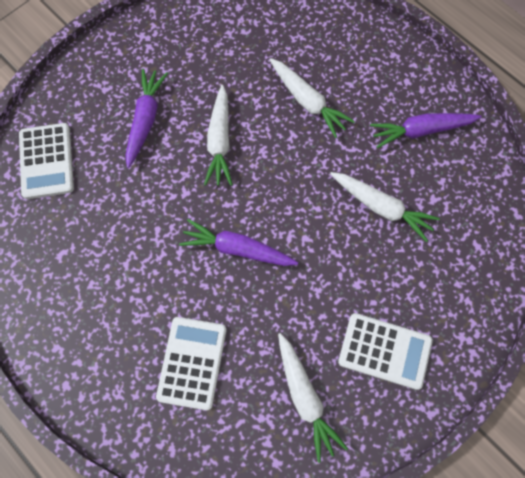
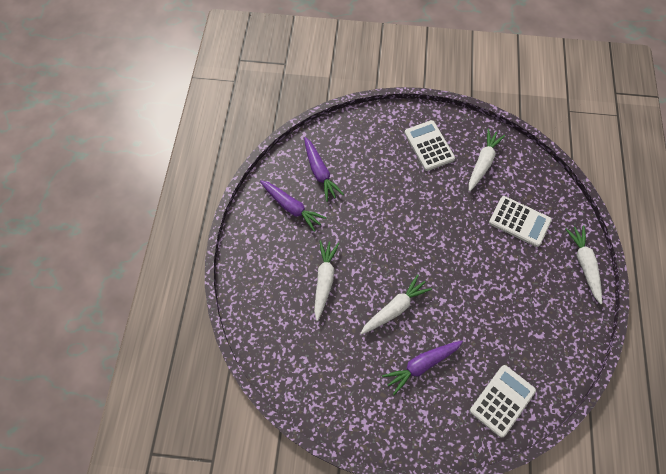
camera: 130 degrees left, 5 degrees down
(192, 363) = (519, 221): white calculator -> white calculator turned 120 degrees counterclockwise
(237, 249) = (446, 247): purple carrot -> purple carrot (320, 172)
(381, 207) = (357, 196): white carrot -> white carrot (584, 264)

